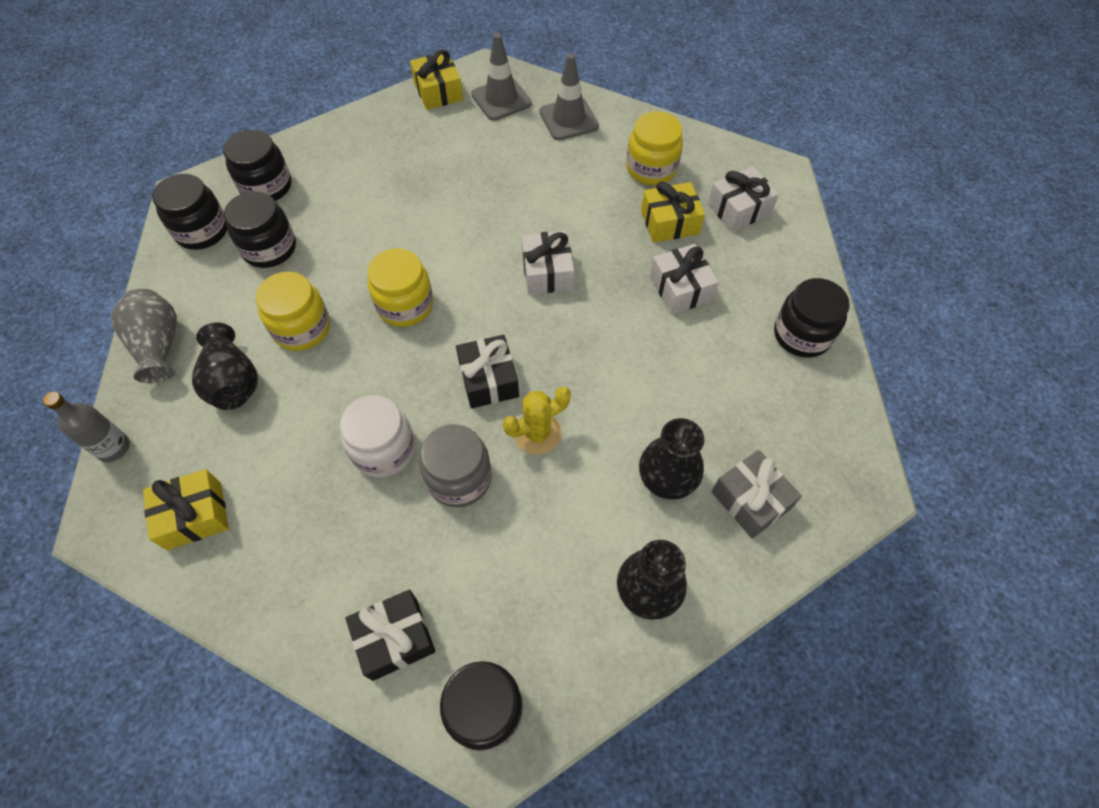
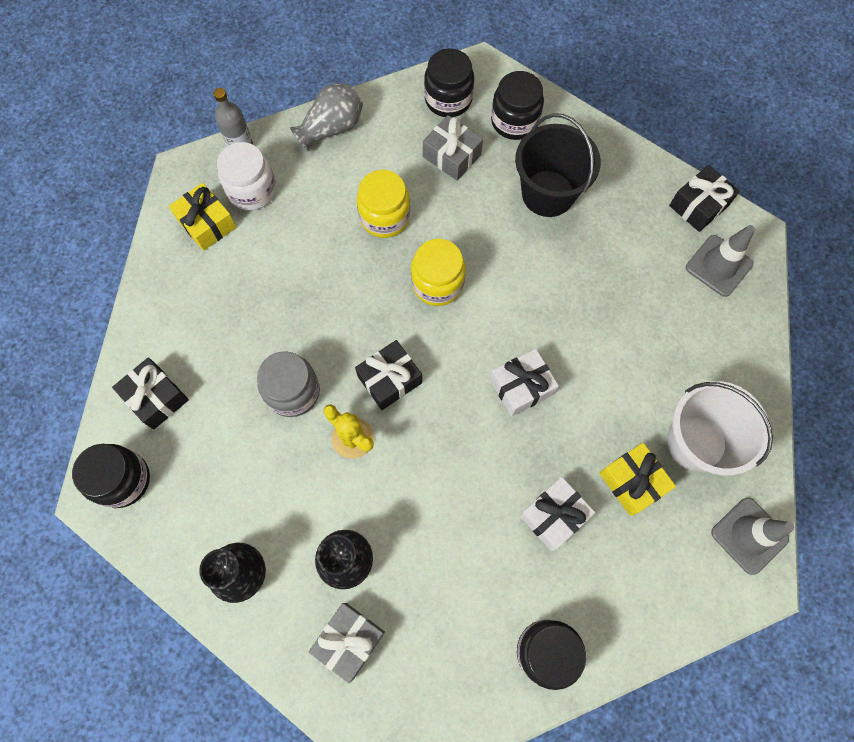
camera: 70 degrees right, 10 degrees up
(233, 382) = (319, 193): black vase -> none
(269, 248) = (452, 156): black jar -> grey gift
(361, 187) = (548, 193): none -> black bucket
(384, 450) = (298, 326): white jar -> white jar (252, 190)
(438, 91) = (698, 205): yellow gift -> black gift
(569, 119) = (724, 339): grey traffic cone -> grey traffic cone (749, 535)
(651, 168) = (696, 442): yellow jar -> white bucket
(739, 209) = (683, 548): white gift -> none

